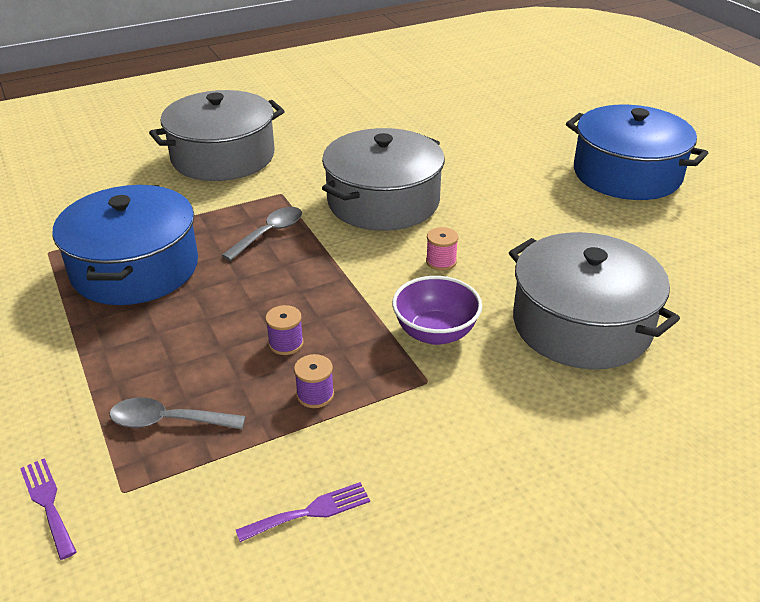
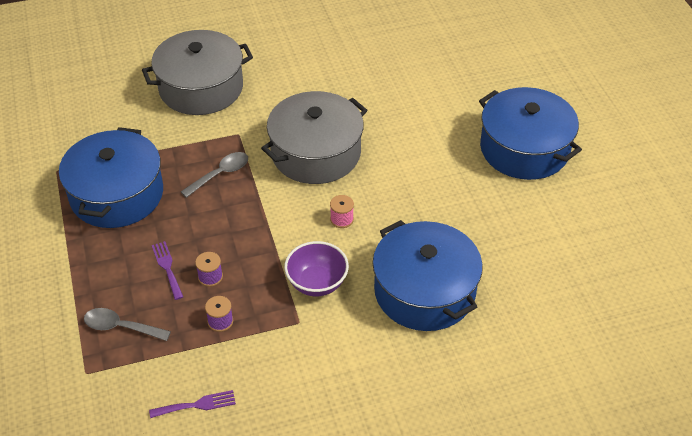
camera: 10 degrees right, 10 degrees up
(48, 503) = (40, 374): purple fork -> purple fork (167, 268)
(581, 324) = (424, 291): grey pot -> blue pot

